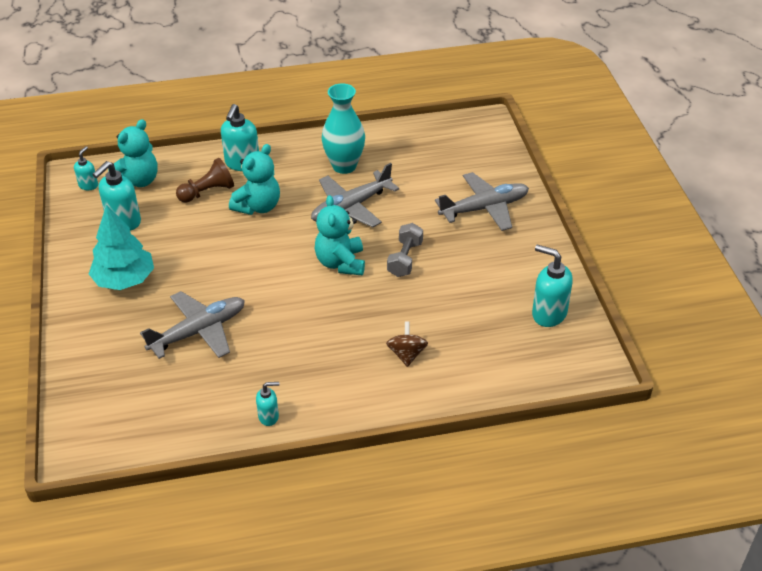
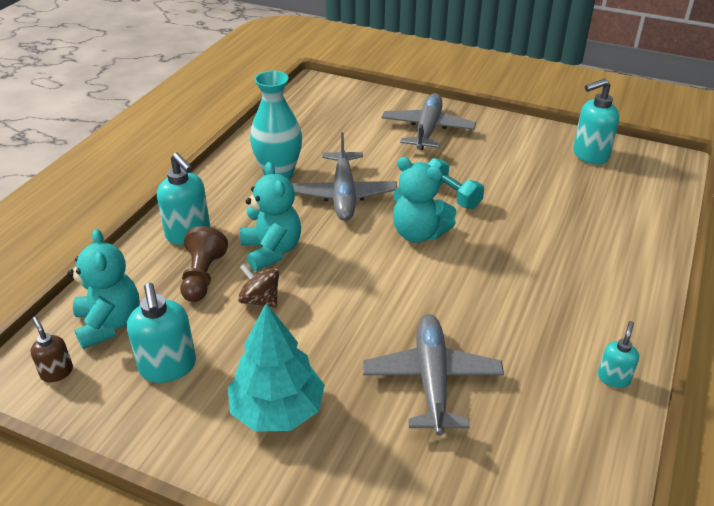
camera: 55 degrees left, 5 degrees down
(88, 185) = (57, 372): turquoise soap dispenser -> brown soap dispenser
(405, 259) = (451, 195): grey dumbbell -> turquoise dumbbell
(407, 354) = (584, 247): brown spinning top -> brown spinning top (260, 300)

